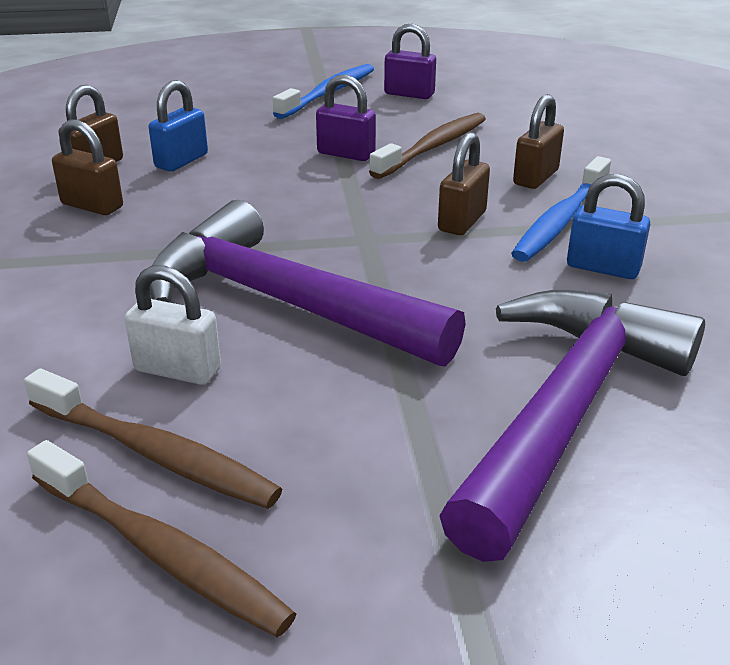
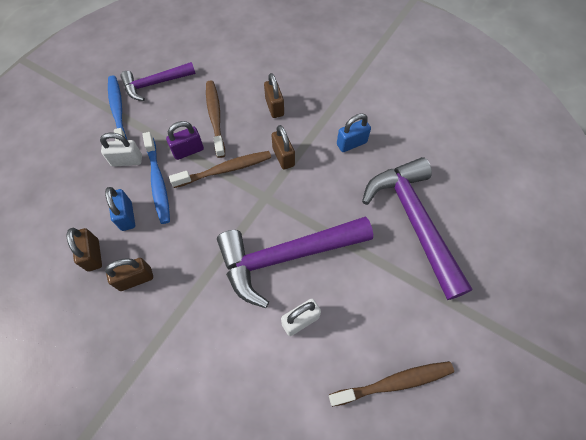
camera: 50 degrees left, 30 degrees up
(155, 453) = (344, 356): brown toothbrush -> brown toothbrush (225, 170)
(265, 127) = (127, 160): none -> white padlock
(409, 94) = (155, 84): purple padlock -> purple hammer
(561, 220) = (312, 127): blue toothbrush -> blue toothbrush (158, 182)

